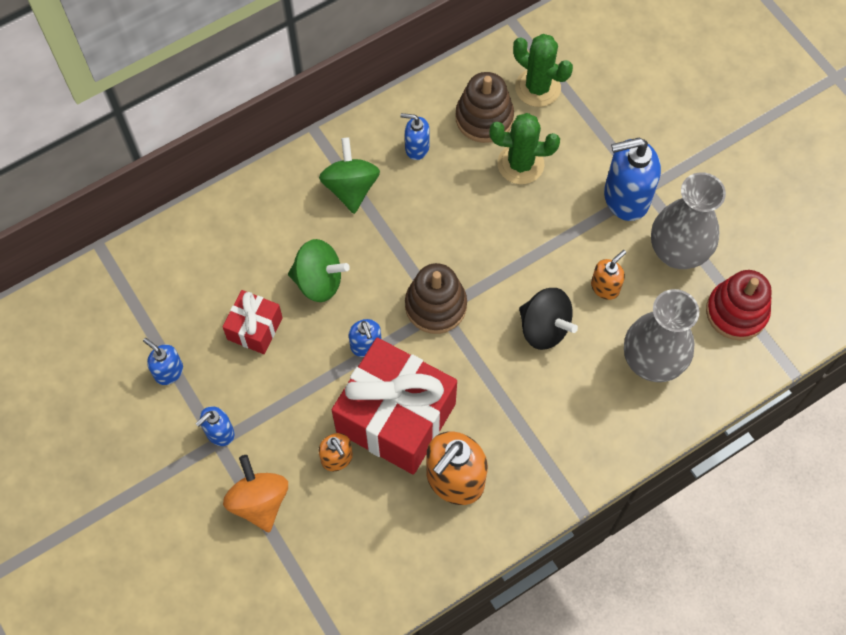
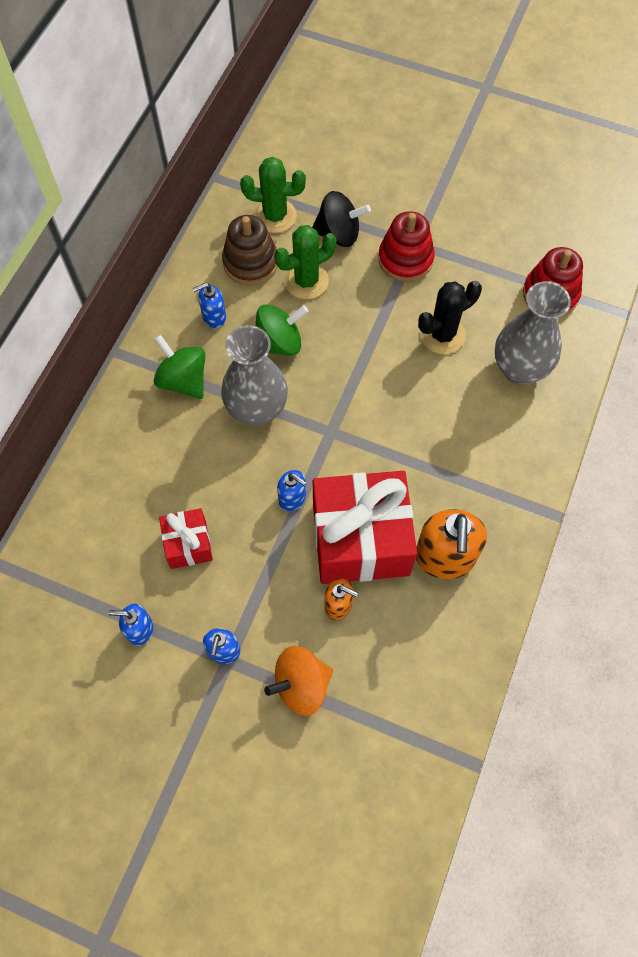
camera: 35 degrees left, 0 degrees up
(259, 501) = (301, 685): orange spinning top -> orange spinning top turned 60 degrees counterclockwise
(319, 281) = (213, 471): green spinning top -> green spinning top (279, 343)
(435, 305) = (324, 430): brown stacking toy -> none
(544, 328) = (421, 394): black spinning top -> black spinning top (339, 234)
(605, 287) = (442, 335): orange soap dispenser -> black cactus
(625, 198) = (405, 259): blue soap dispenser -> red stacking toy
(677, 252) = (474, 276): grey vase -> grey vase (257, 409)

